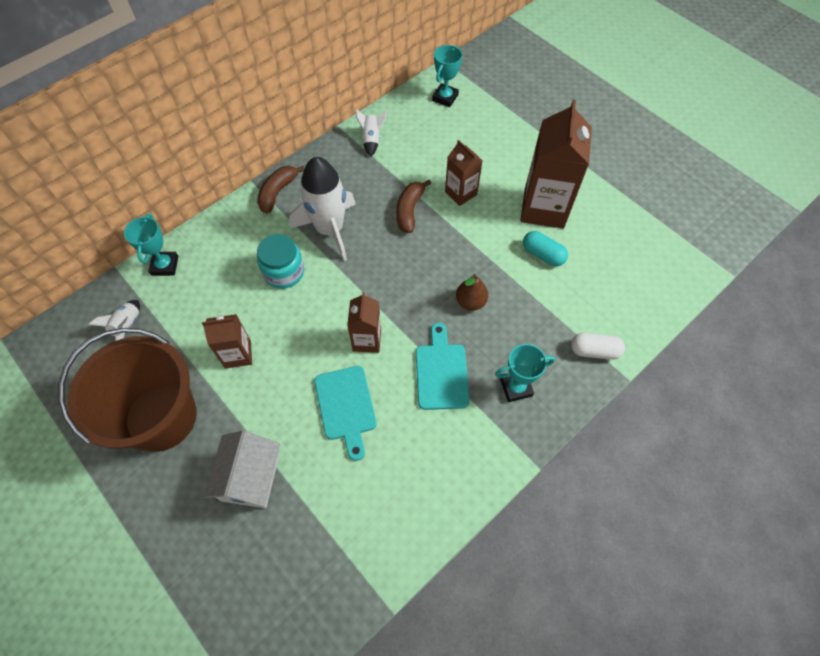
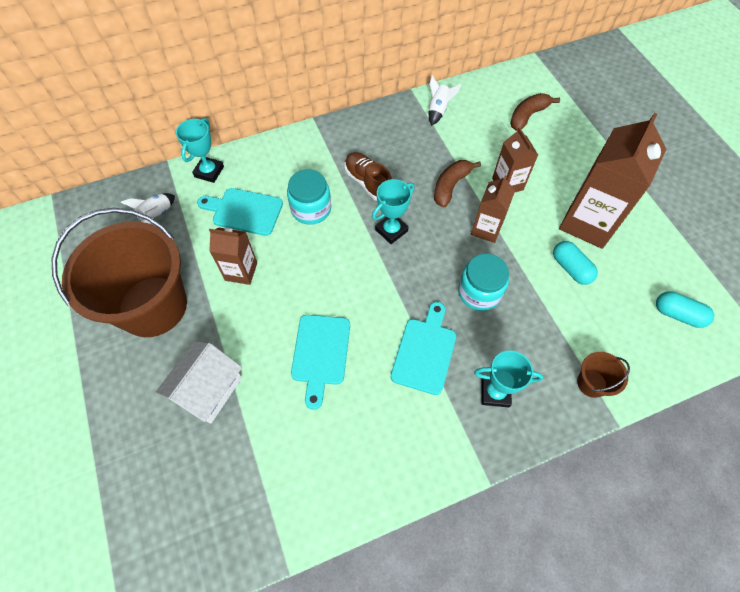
camera: 20 degrees right, 0 degrees up
(217, 294) = (244, 211): none -> turquoise cutting board
(277, 192) = (333, 135): brown banana -> brown banana (528, 116)
(330, 230) = (368, 182): white rocket -> brown shoe
(367, 340) = (364, 296): brown carton -> brown carton (486, 229)
(445, 98) = (524, 89): turquoise trophy -> turquoise trophy (391, 230)
(470, 302) = (479, 292): brown pear -> turquoise jar
(594, 351) = (591, 383): white capsule -> brown bucket
(645, 267) = (678, 314): none -> turquoise capsule

